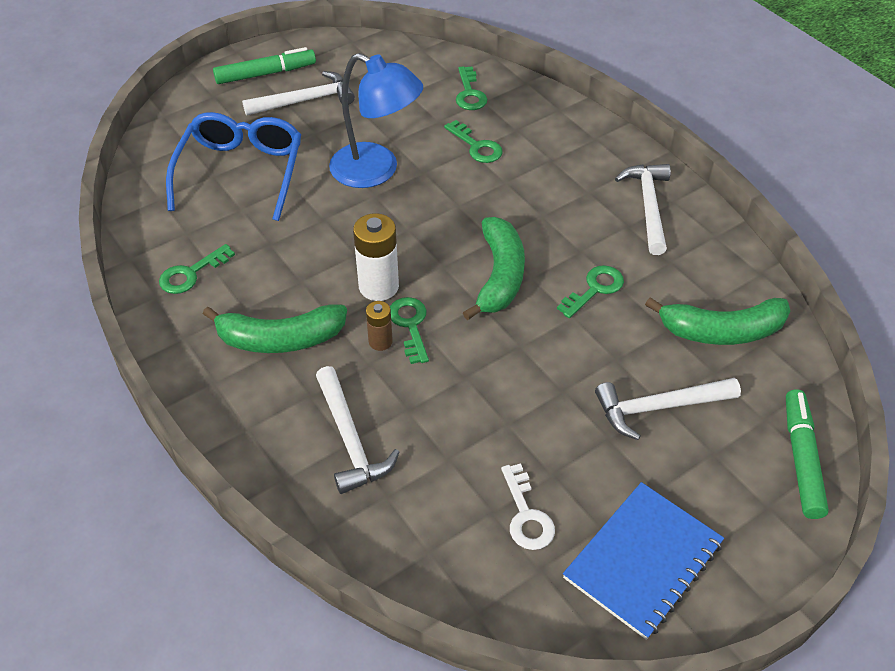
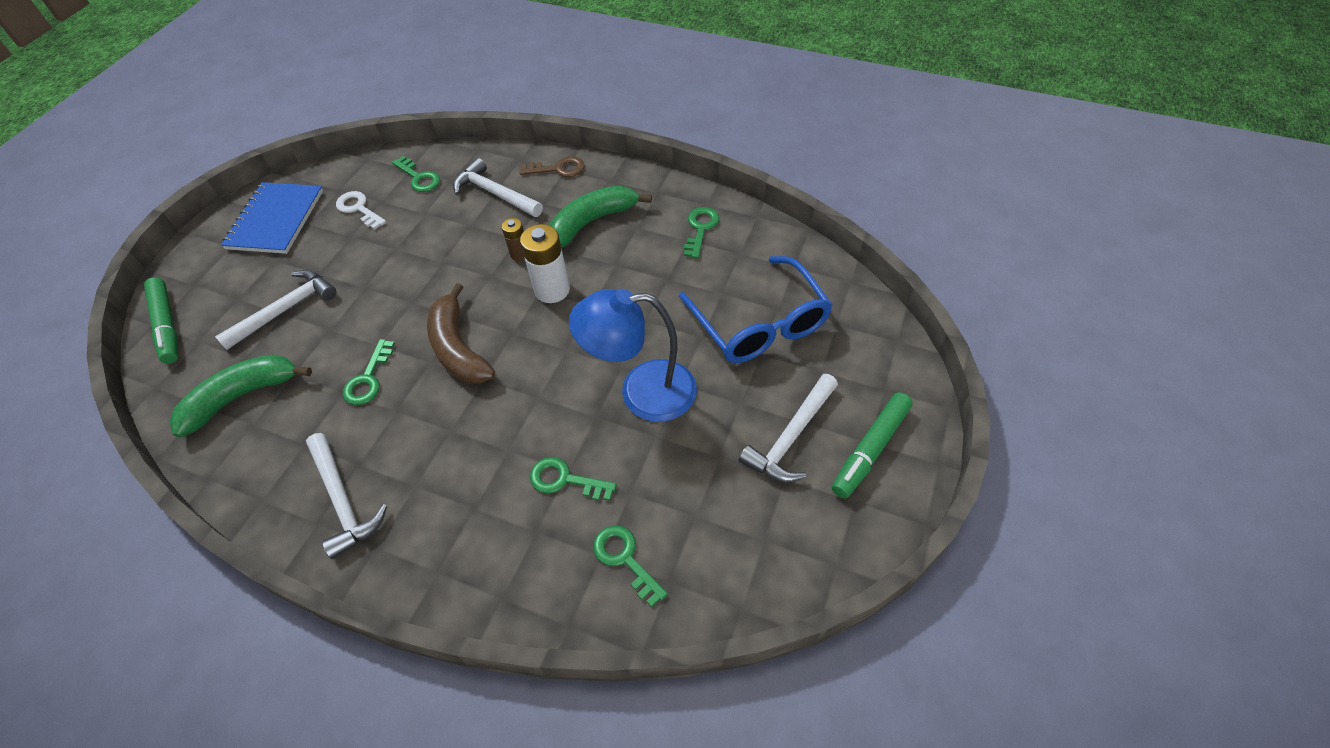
camera: 150 degrees right, 5 degrees up
(253, 434) = (558, 169): none -> brown key
(410, 325) = (506, 275): green key -> green key (419, 178)
(499, 276) = (458, 348): green banana -> brown banana

